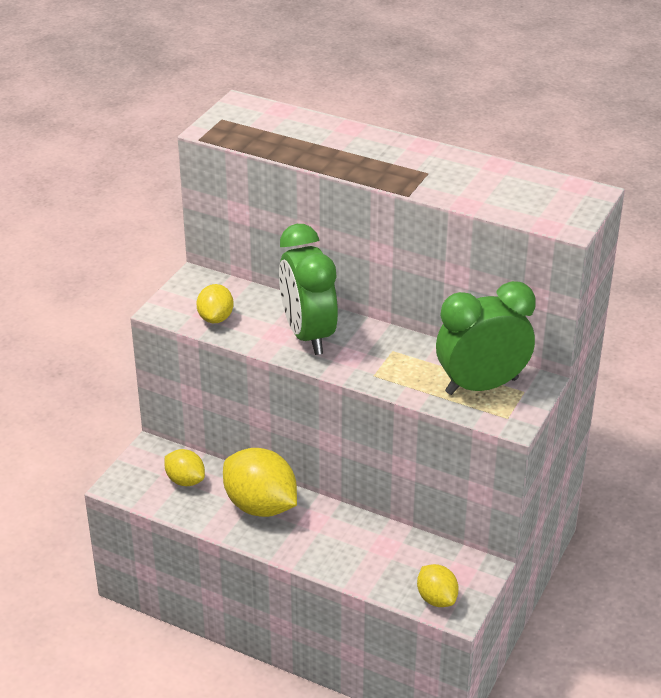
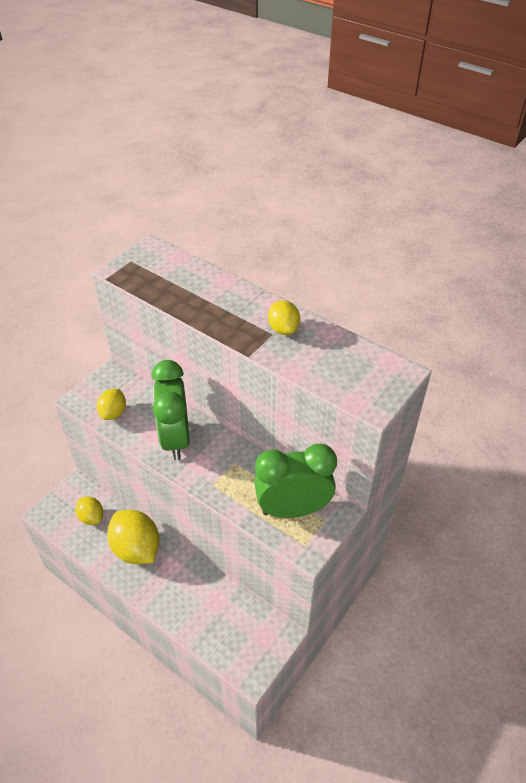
camera: 10 degrees right, 10 degrees up
(436, 598) = (239, 658): yellow lemon -> yellow lemon (283, 329)

